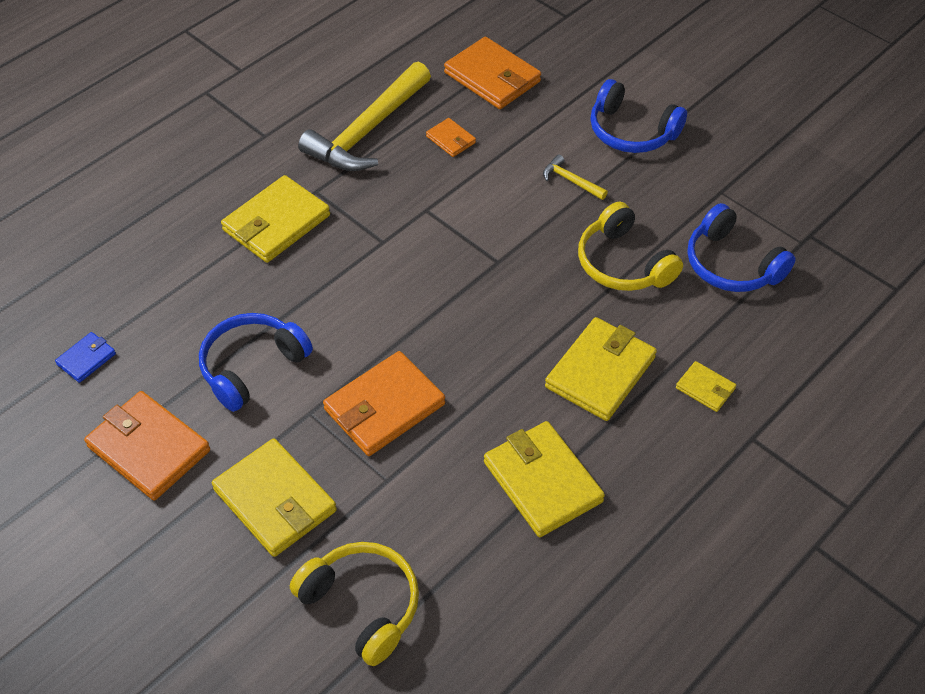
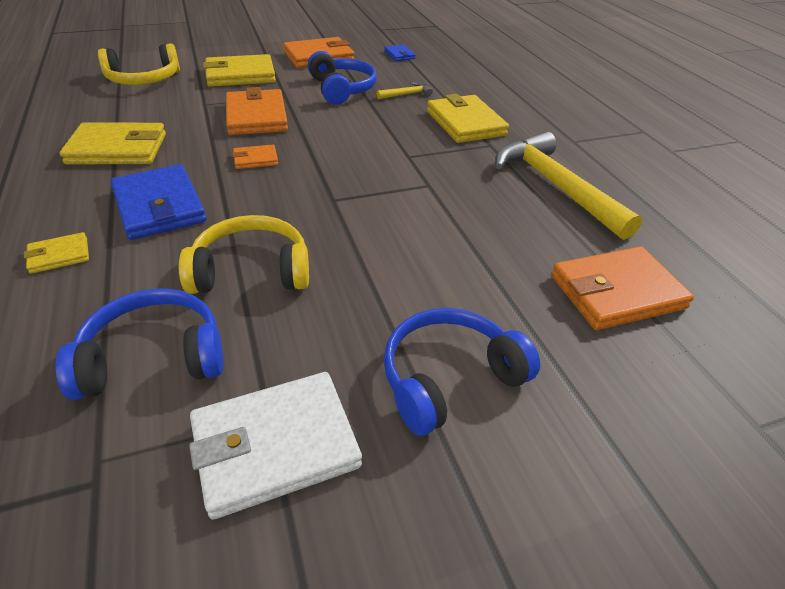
camera: 115 degrees right, 10 degrees down
(451, 139) = (517, 227): orange wallet -> orange wallet (255, 159)
(571, 181) = (398, 284): yellow hammer -> yellow hammer (406, 94)
(600, 372) = (159, 206): yellow wallet -> blue wallet
(732, 180) = (275, 445): none -> white wallet

